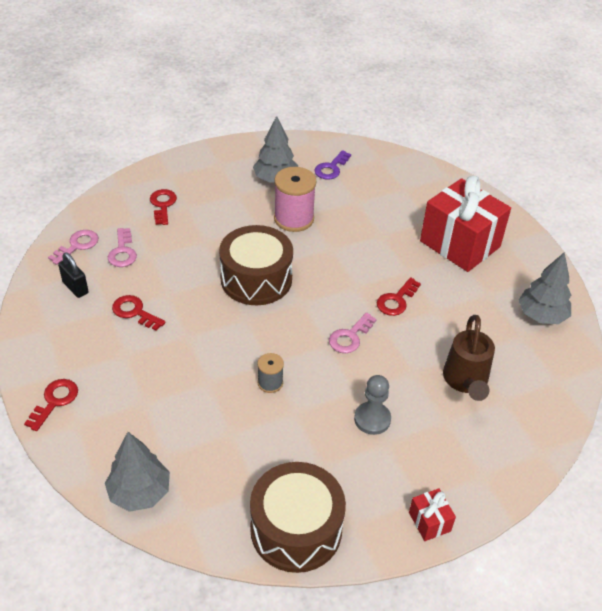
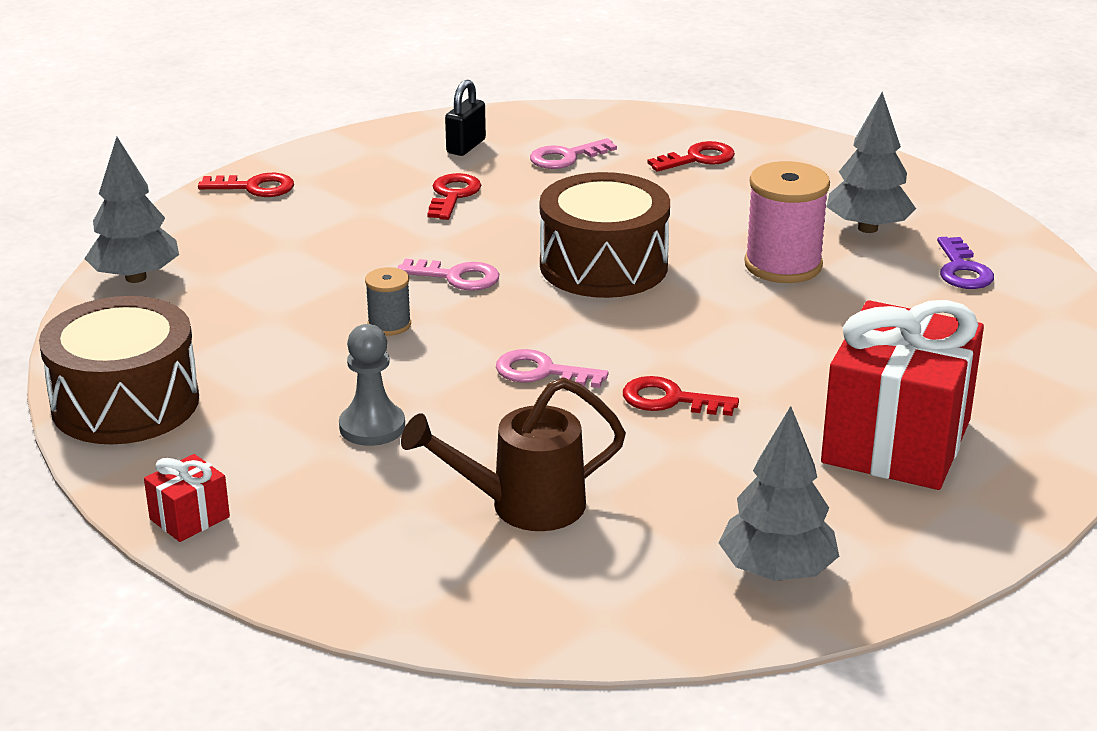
camera: 70 degrees right, 15 degrees down
(77, 245) = (549, 126): pink key -> pink key (457, 277)
(331, 168) = (962, 270): purple key -> purple key turned 105 degrees counterclockwise

